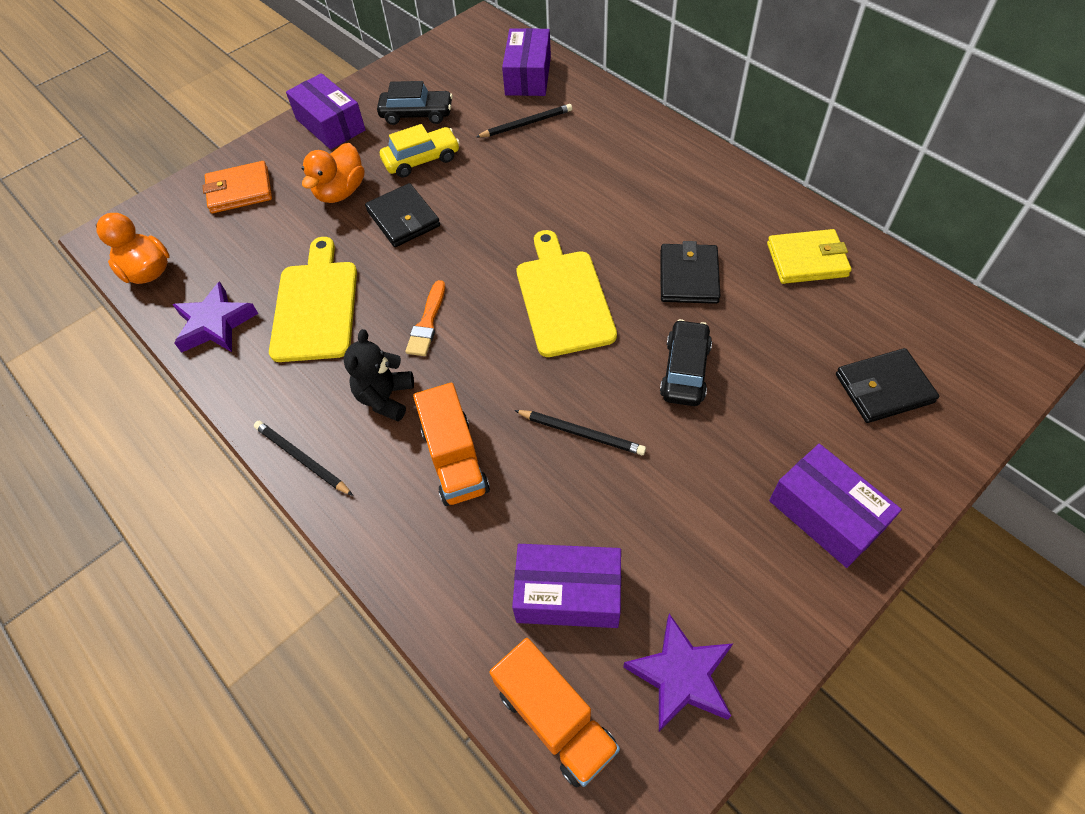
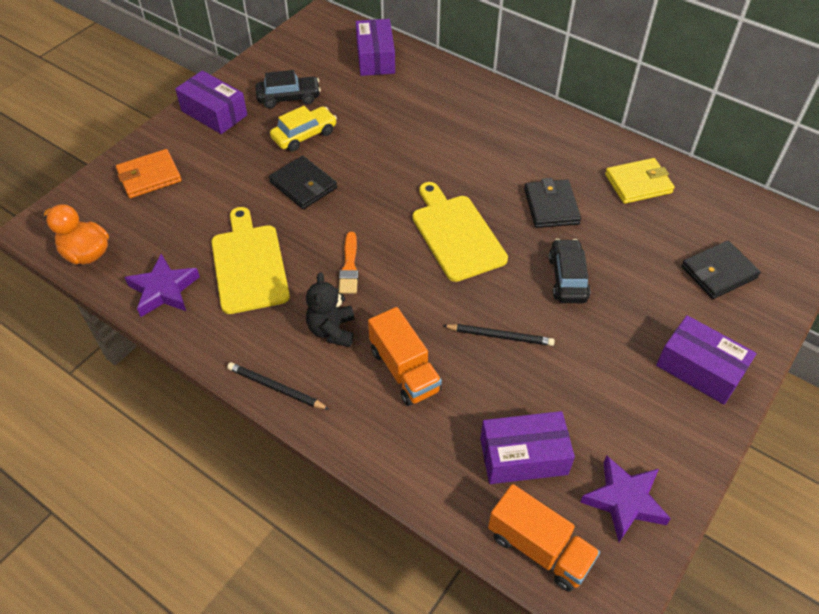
camera: 15 degrees left, 5 degrees down
(340, 192) = (241, 169): orange duck -> none
(526, 124) = (385, 98): black pencil -> none

